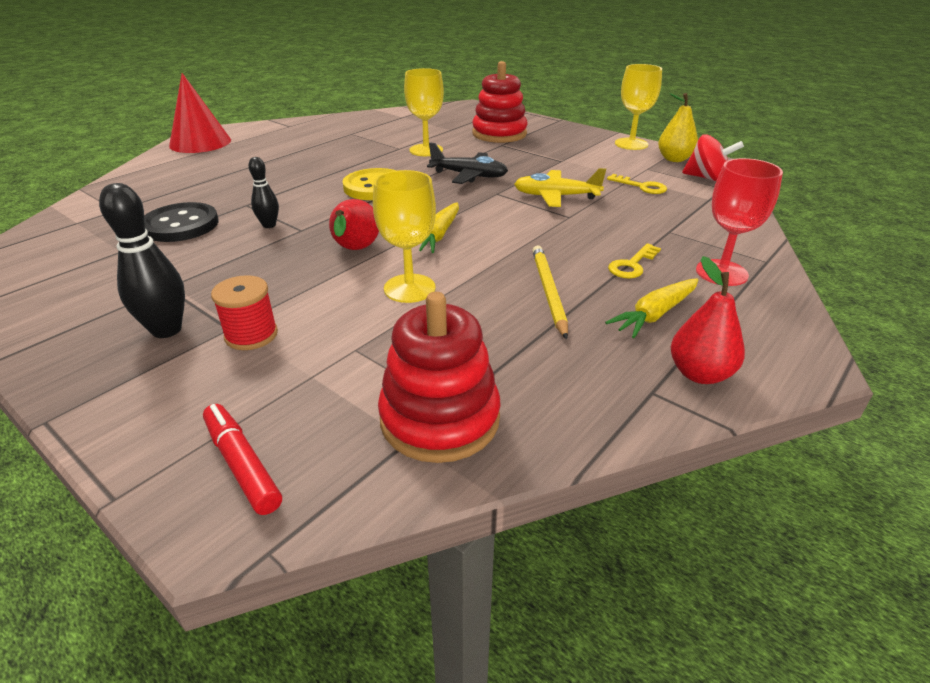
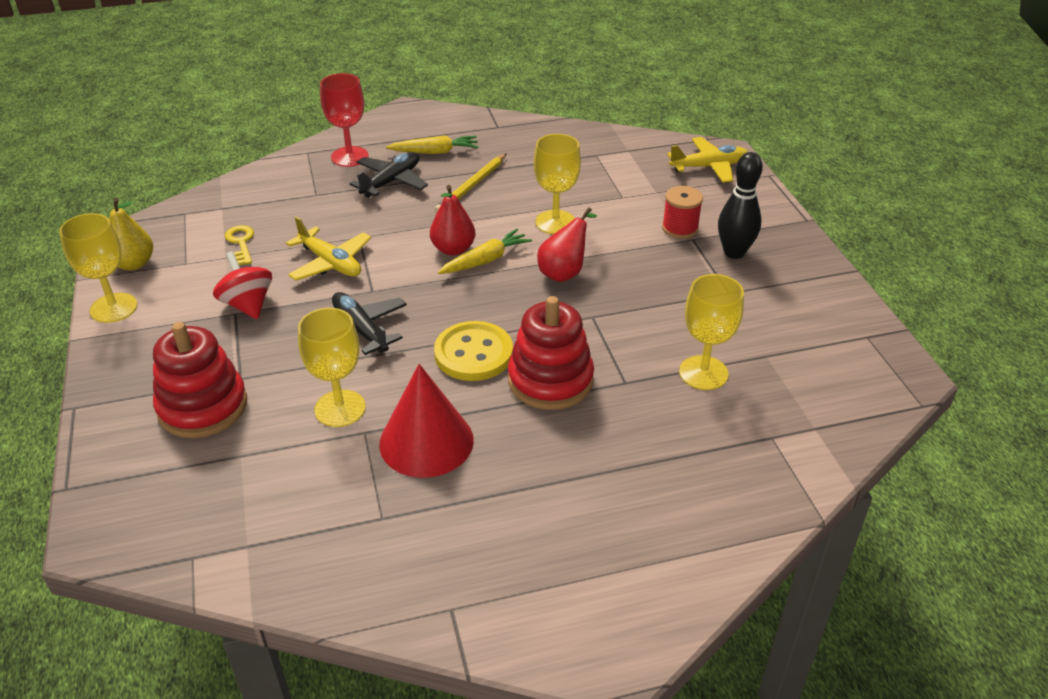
camera: 145 degrees left, 5 degrees up
(181, 225) = (703, 373): black button -> yellow goblet
(200, 142) = (628, 607): red cone -> red cone (426, 441)
(242, 465) = (709, 167): red marker -> yellow plane
(269, 225) = (618, 335): black bowling pin -> none
(440, 419) = (607, 152): red stacking toy -> red stacking toy (550, 380)
(632, 265) = (391, 182): yellow key -> black plane
(699, 374) = (464, 124): red pear -> red pear (453, 249)
(706, 178) = (169, 228): red spinning top -> red spinning top (248, 305)

